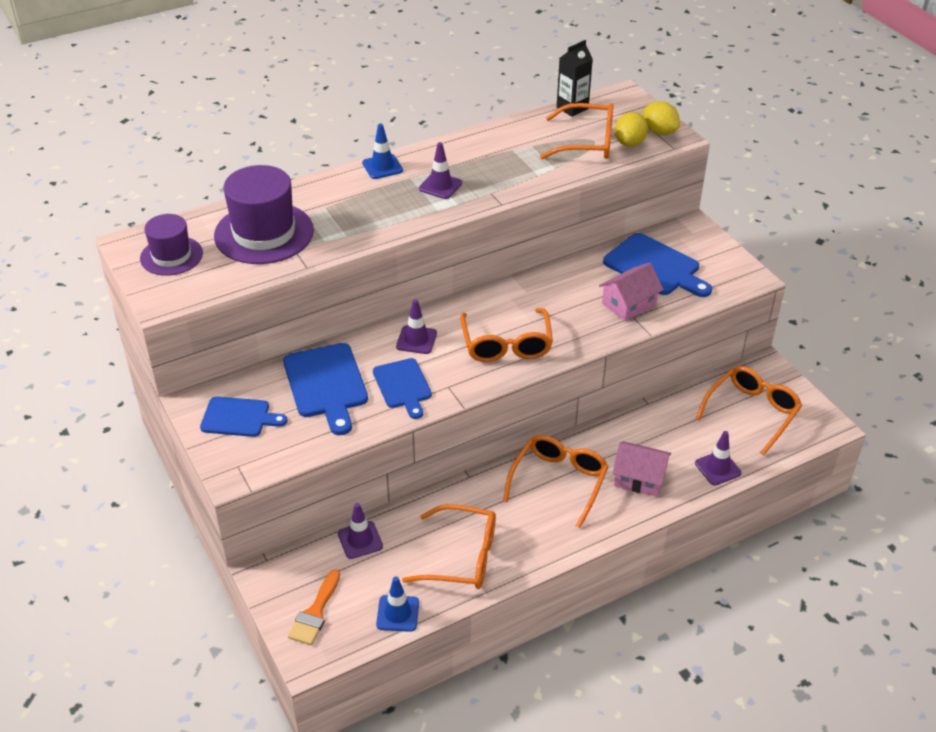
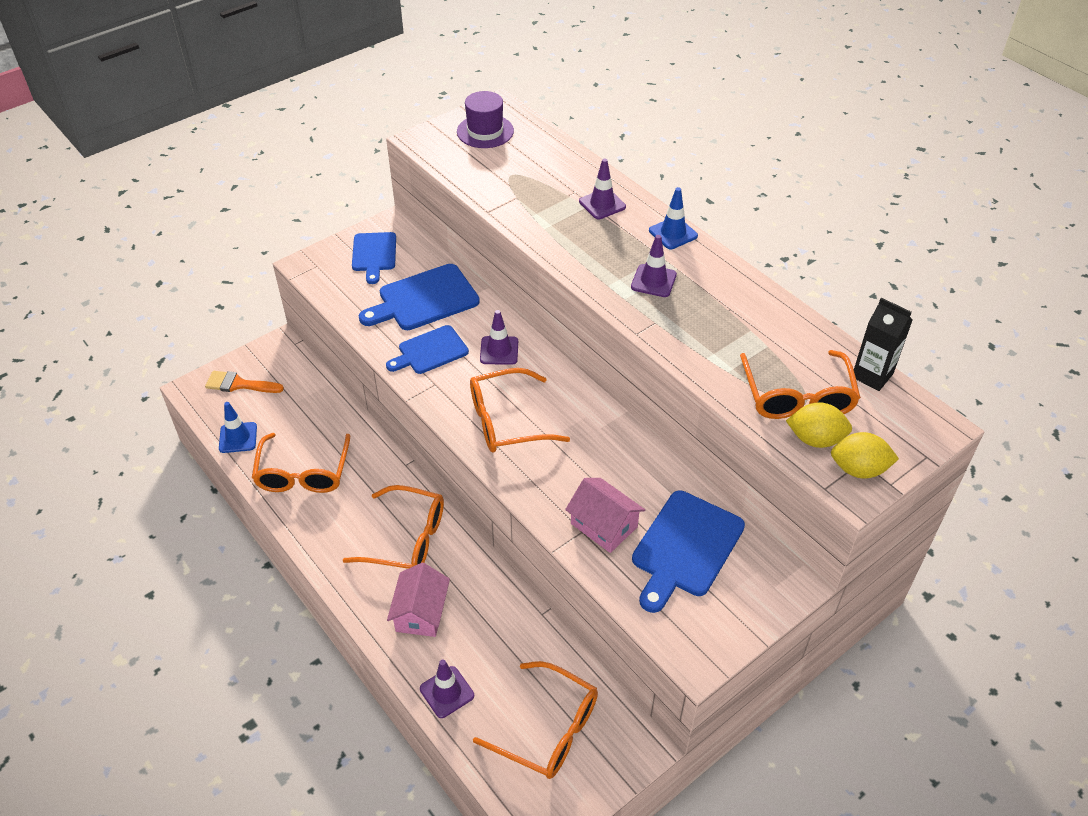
camera: 80 degrees right, 5 degrees up
(264, 233) = (533, 176): purple hat -> none
(360, 540) = (319, 398): purple traffic cone -> purple traffic cone (602, 204)
(659, 132) = (858, 469): yellow lemon -> yellow lemon turned 60 degrees clockwise

